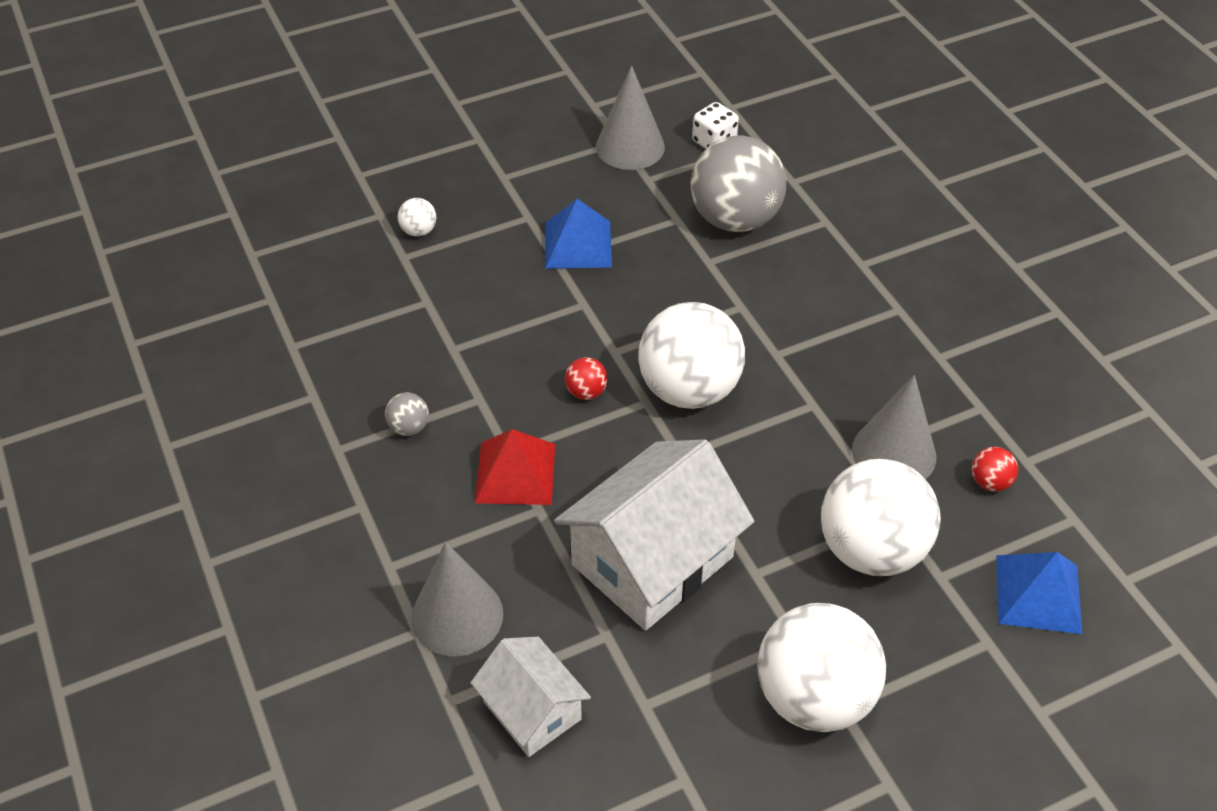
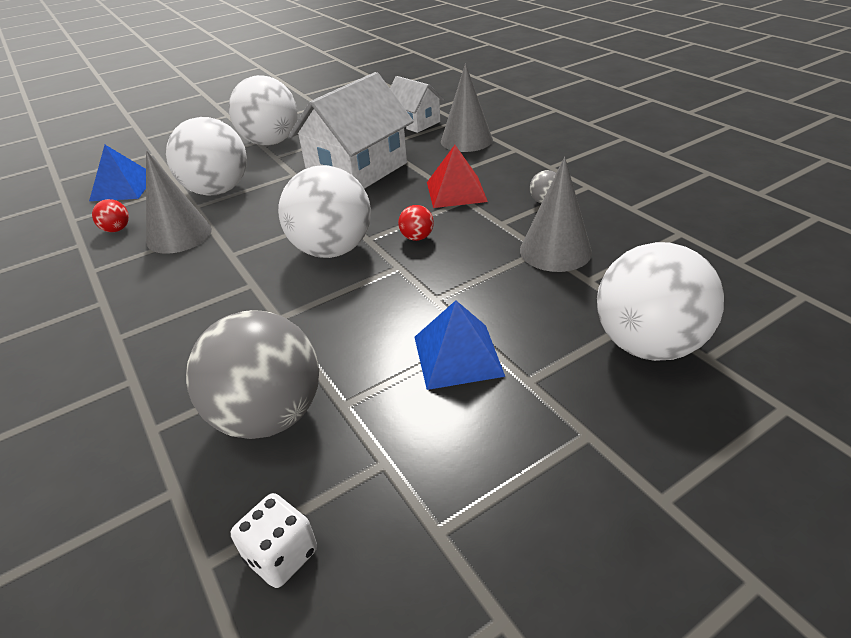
camera: 175 degrees right, 10 degrees down
(419, 231) = (647, 344): white ball -> white ball, size x2.47
(630, 146) = (419, 522): grey cone -> grey cone (555, 251)

